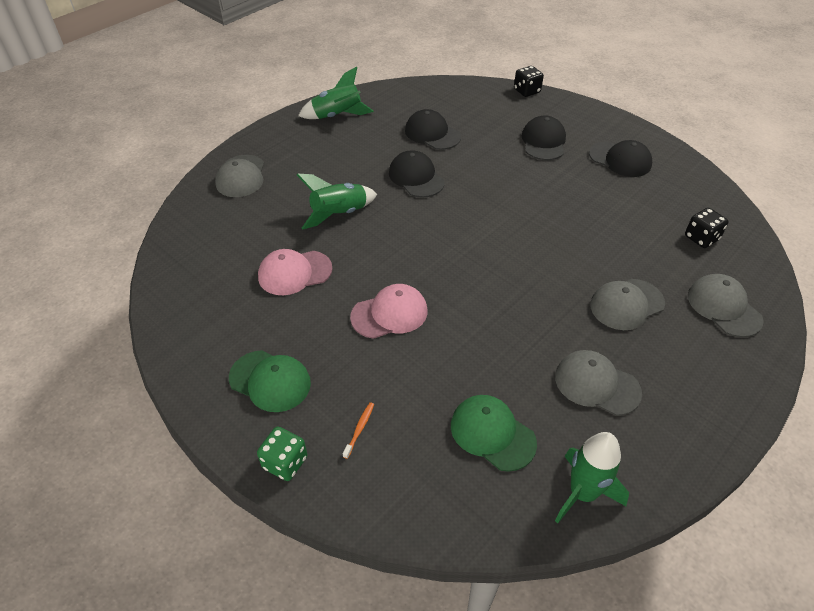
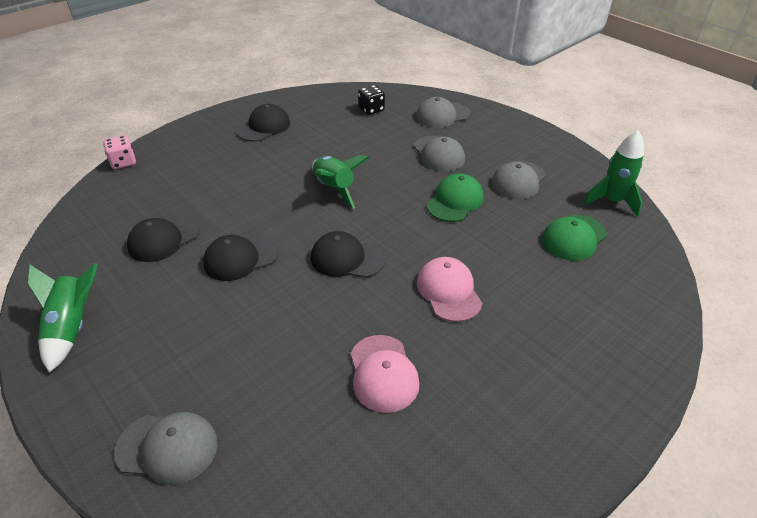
camera: 85 degrees left, 5 degrees down
(270, 381) = (545, 392): green cap -> green cap (455, 201)
(285, 462) = (638, 376): green dice -> none
(339, 214) = (287, 329): green rocket -> green rocket (334, 188)
(359, 429) = (588, 319): orange toothbrush -> none
(526, 91) = (123, 162): black dice -> pink dice
(543, 141) = (218, 164): black cap -> black cap (347, 258)

